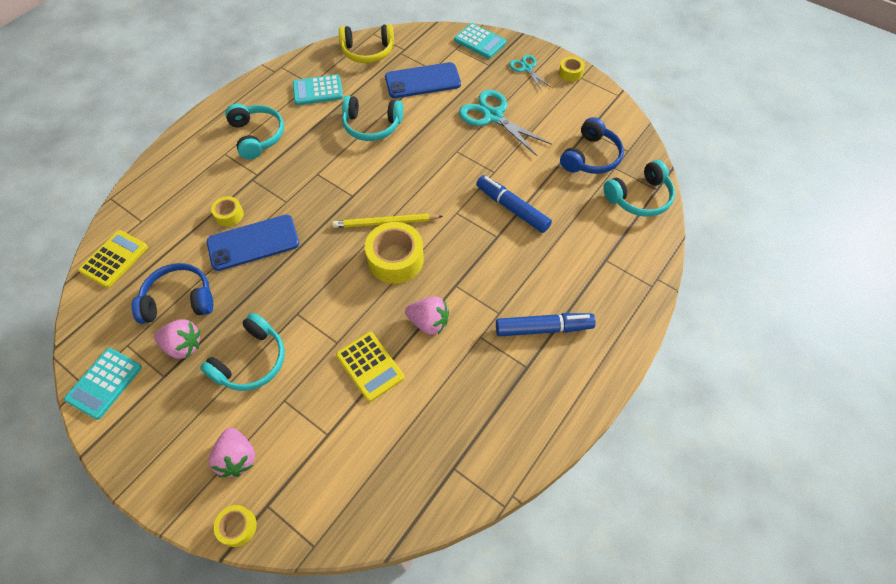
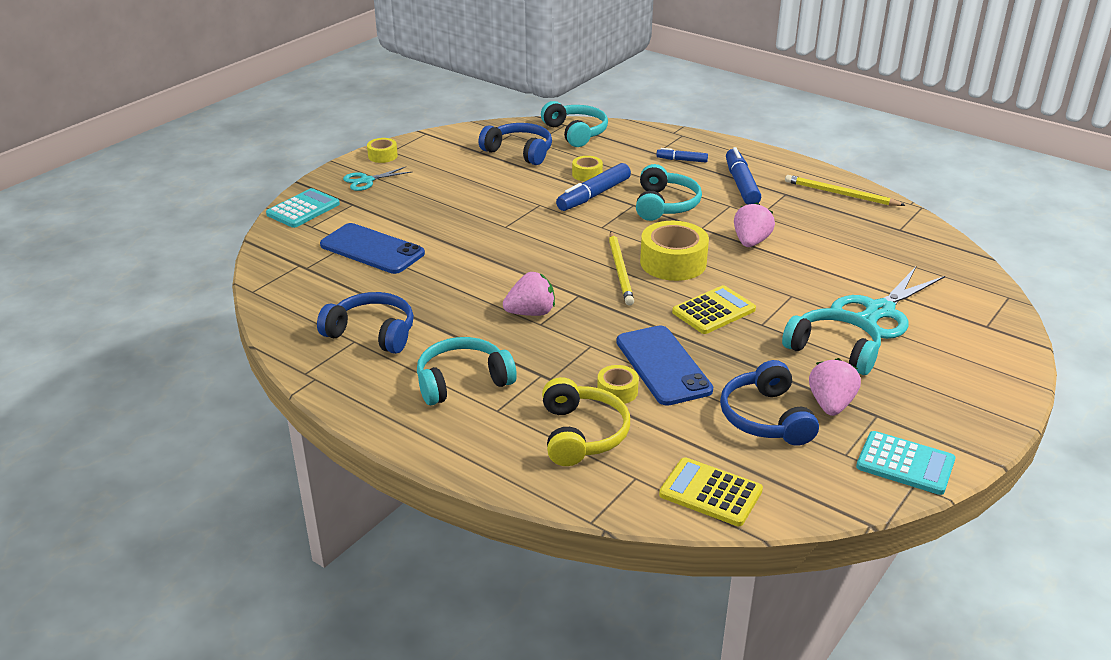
camera: 90 degrees left, 25 degrees down
(237, 458) = (948, 348): pink strawberry -> pink strawberry (531, 313)
(238, 527) = (1016, 341): yellow tape -> yellow tape (587, 174)
(318, 91) = (372, 333): turquoise calculator -> blue headphones
(367, 51) = (294, 294): yellow headphones -> yellow headphones (581, 434)
(370, 366) = (813, 274): yellow calculator -> yellow calculator (713, 311)
(372, 126) = (453, 285): turquoise headphones -> turquoise headphones (665, 205)
(423, 81) = (372, 249): blue phone -> blue phone turned 45 degrees counterclockwise
(493, 116) = (449, 203): turquoise scissors -> turquoise scissors (880, 311)
(529, 423) = (841, 194): none -> yellow pencil
(592, 281) = (682, 160): none -> blue marker

